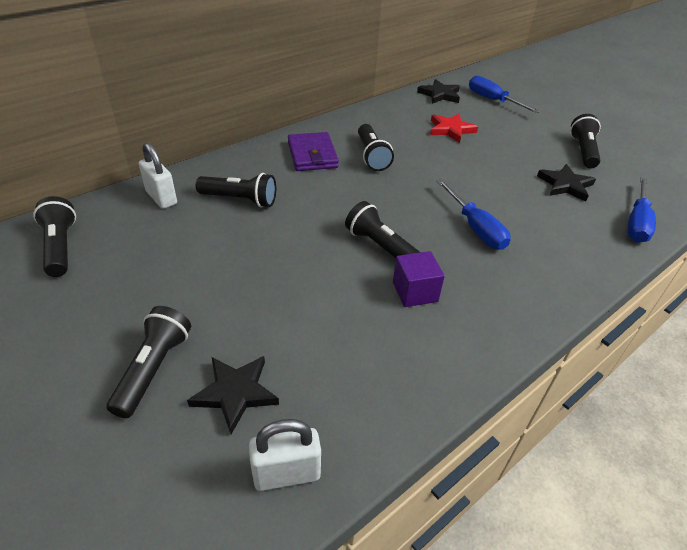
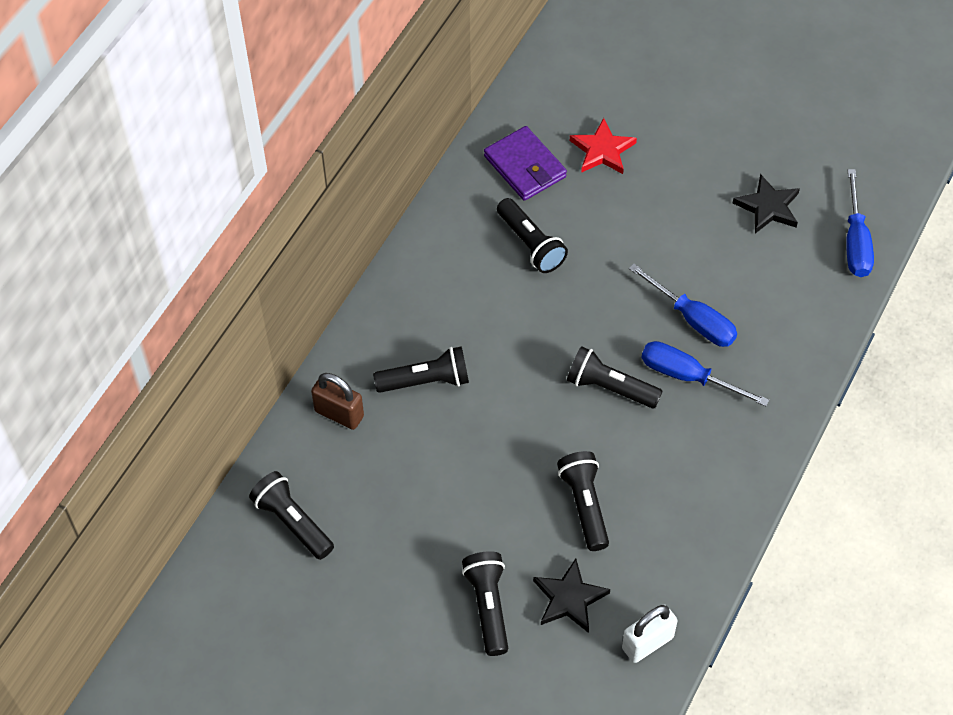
camera: 20 degrees left, 15 degrees up
(161, 198) = (339, 414): white padlock -> brown padlock
(312, 155) = (460, 271): purple wallet -> purple wallet (525, 166)
(415, 292) = (667, 432): purple cube -> none
(440, 94) = (557, 73): black star -> none
(493, 100) = (632, 58): blue screwdriver -> blue screwdriver (688, 376)
(583, 151) = (773, 130): black flashlight -> black flashlight (584, 505)

